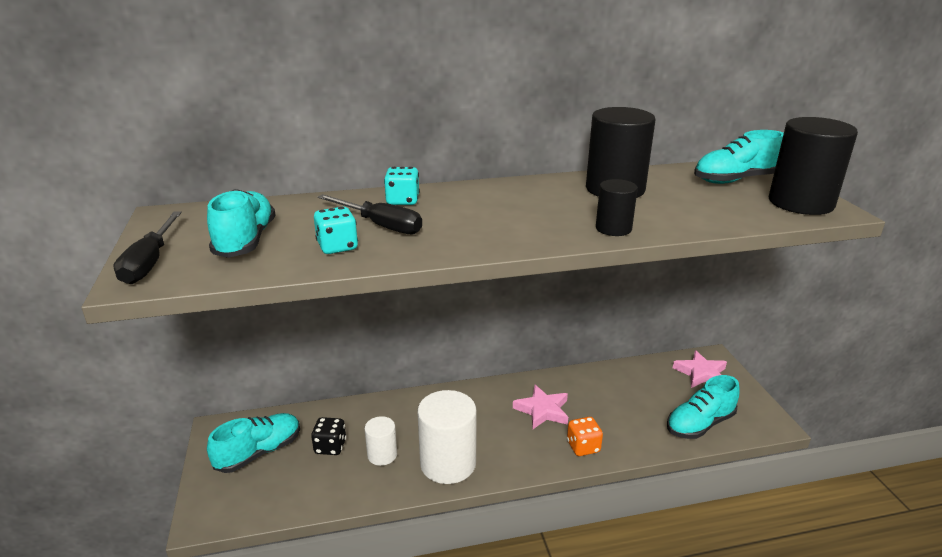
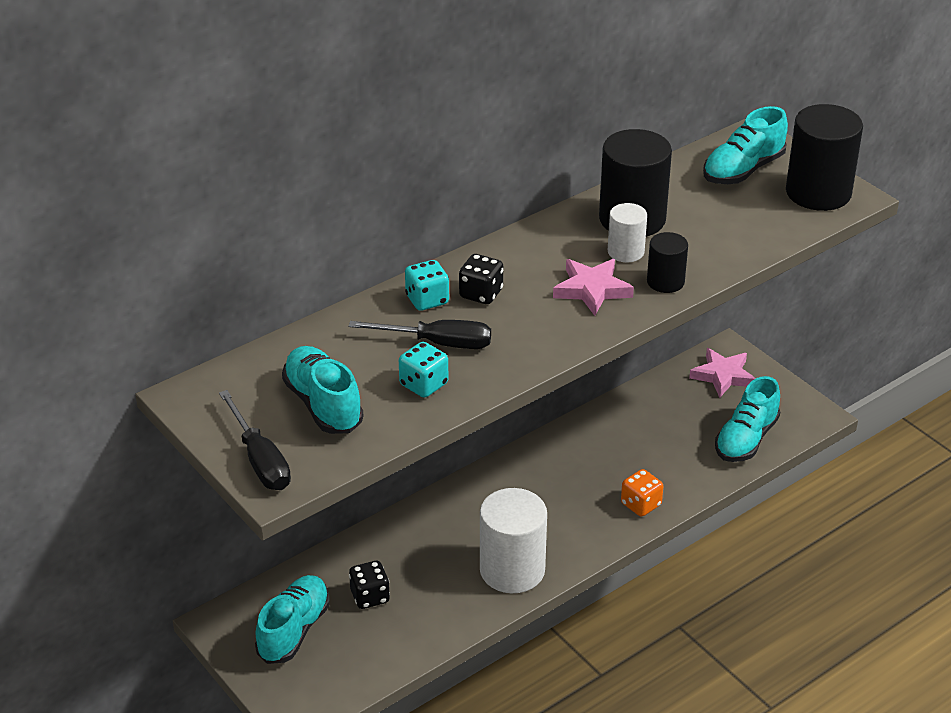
camera: 25 degrees left, 10 degrees up
(382, 455) = (435, 585): white cylinder -> white cylinder (625, 252)
(448, 205) = (481, 294): none -> black dice
(542, 410) = (575, 477): pink star -> pink star (592, 290)

